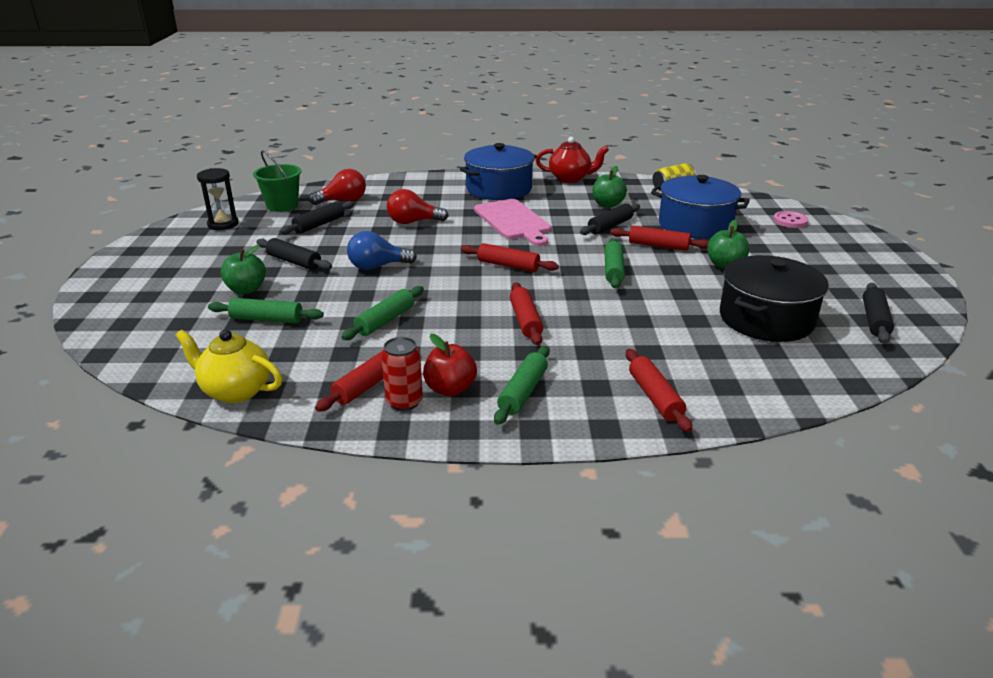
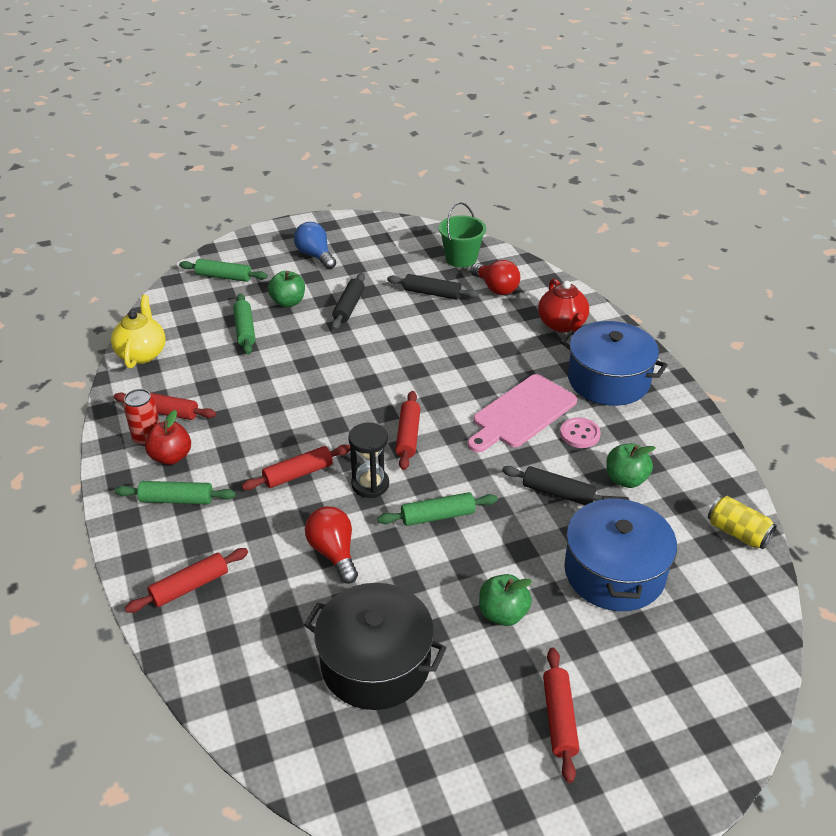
camera: 70 degrees right, 10 degrees up
(223, 224) = (401, 244): black hourglass -> black hourglass (370, 484)
(377, 267) = (363, 355): blue light bulb -> blue light bulb (315, 256)
(385, 320) = (266, 390): green rolling pin -> green rolling pin (224, 277)
(413, 222) = (474, 346): red light bulb -> red light bulb (333, 553)
(570, 178) = (690, 430): red teapot -> red teapot (562, 325)
(658, 246) = (525, 545): red rolling pin -> red rolling pin (559, 718)
(790, 221) = (699, 678): pink button -> pink button (579, 434)
(874, 320) = (416, 776): black rolling pin -> none

